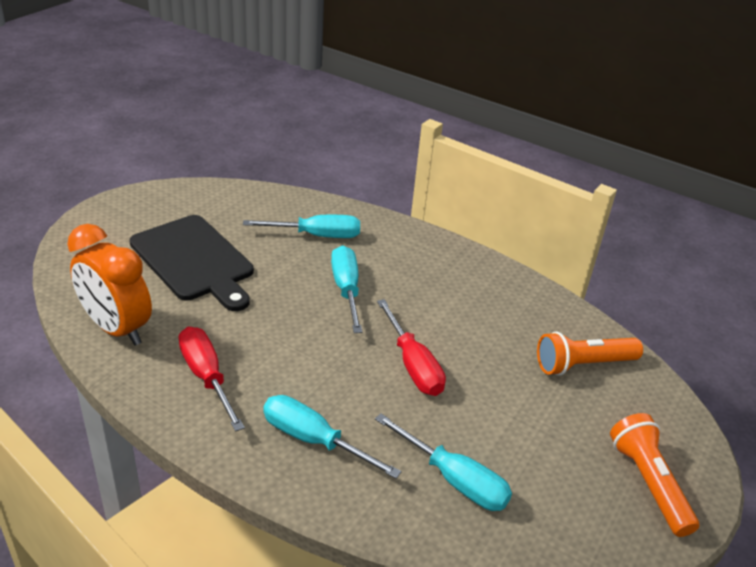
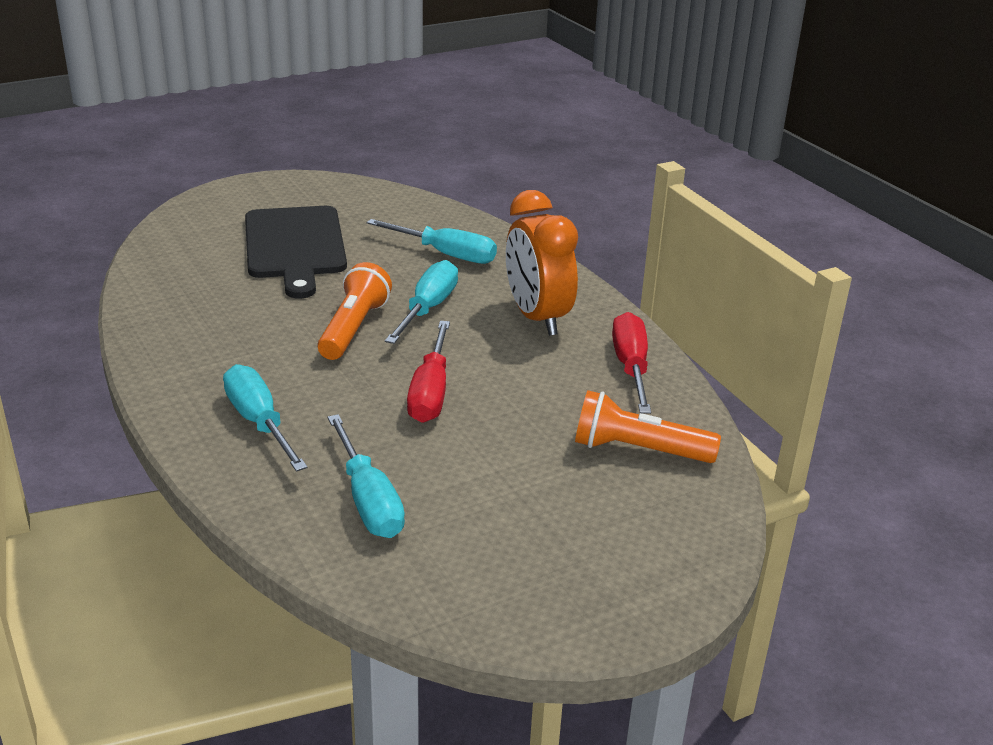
camera: 30 degrees right, 5 degrees down
(117, 329) = (167, 283): orange clock -> orange clock (537, 318)
(206, 376) = (210, 342): red screwdriver -> red screwdriver (631, 367)
(648, 483) = (594, 580): orange flashlight -> orange flashlight (353, 328)

